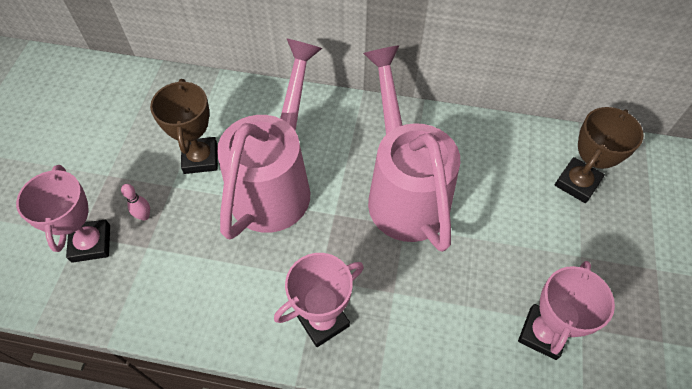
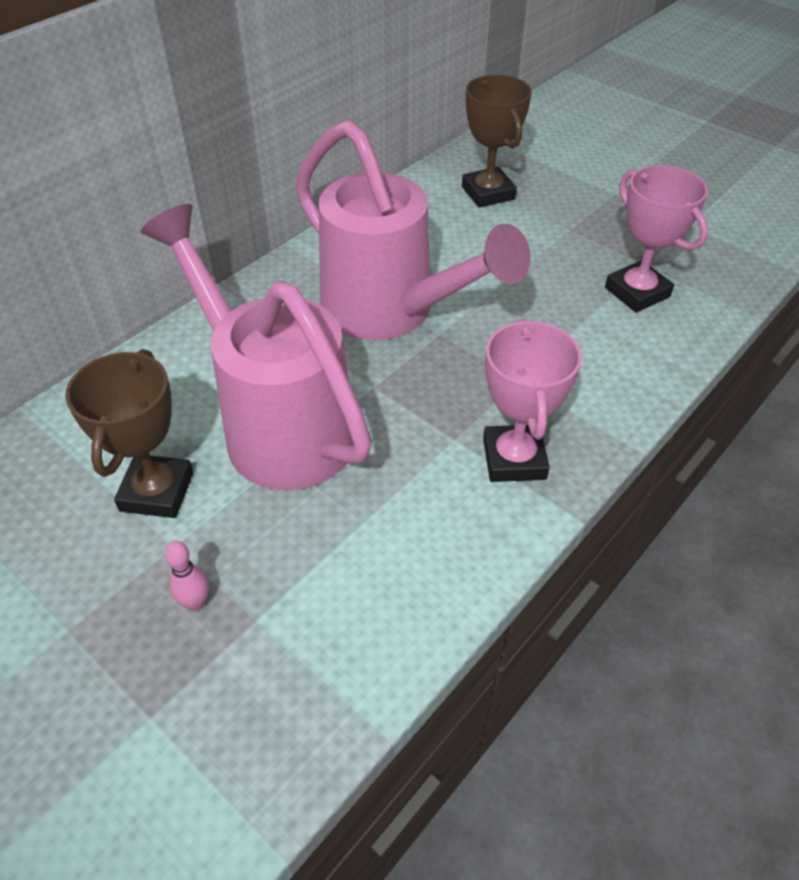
camera: 60 degrees left, 10 degrees down
(91, 243) = (182, 702): pink trophy -> none
(200, 158) = (157, 491): brown trophy -> brown trophy turned 75 degrees clockwise
(404, 190) = (391, 313): pink watering can -> pink watering can turned 150 degrees counterclockwise

